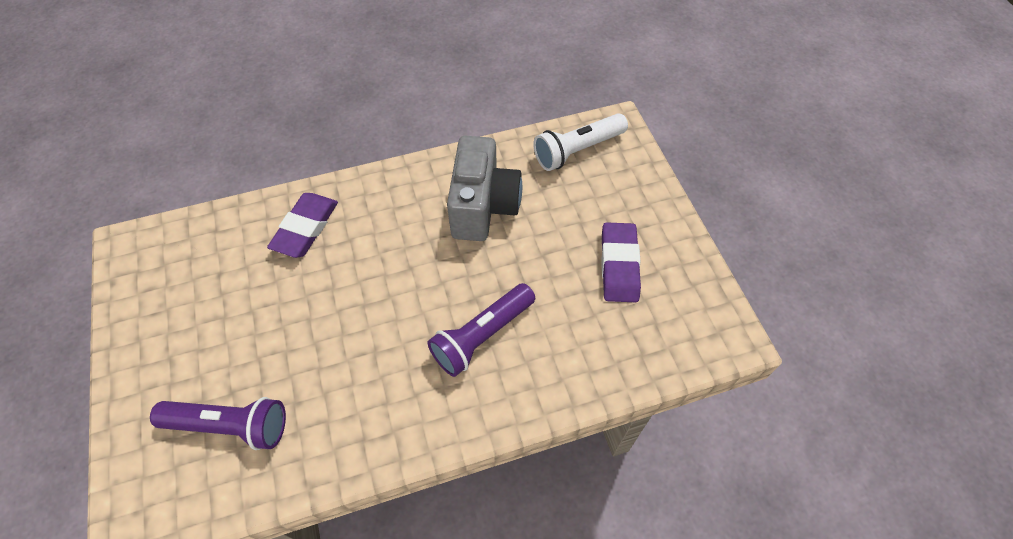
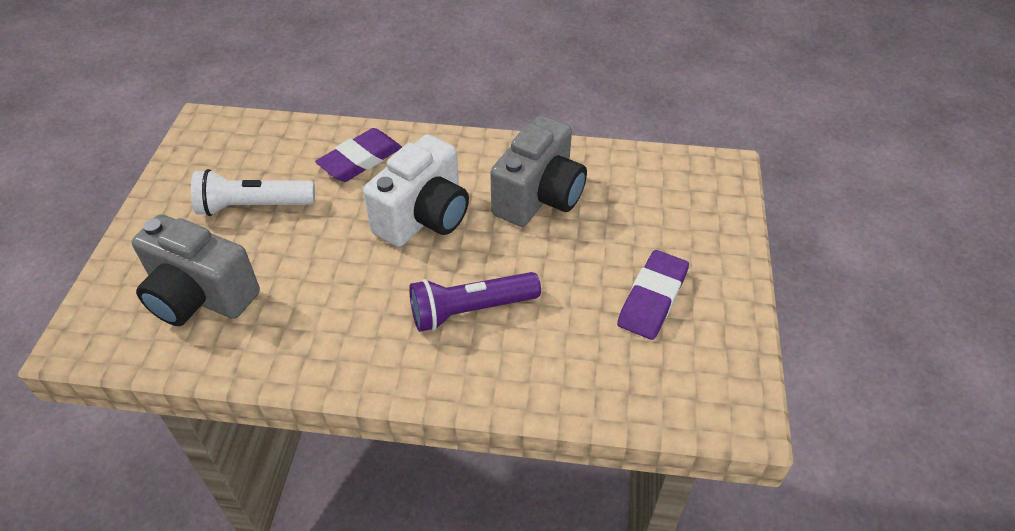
camera: 25 degrees right, 10 degrees down
(230, 426) = (200, 297): purple flashlight -> grey camera
(395, 264) = (424, 217): none -> white camera
(577, 150) = (668, 178): white flashlight -> white flashlight (253, 206)

